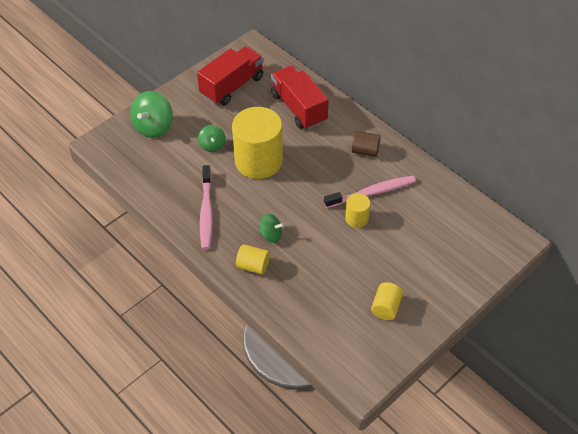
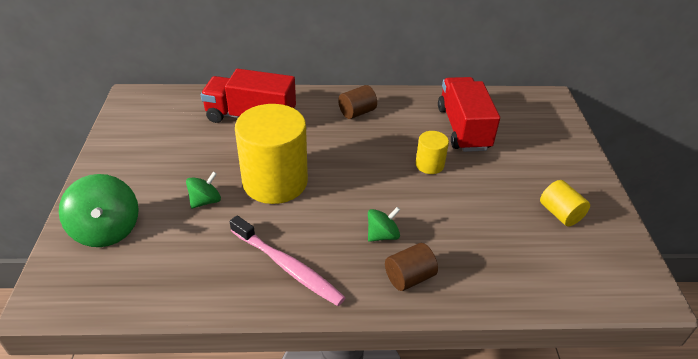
camera: 50 degrees left, 10 degrees down
(212, 145) = (205, 201): green spinning top -> green spinning top turned 75 degrees counterclockwise
(232, 86) = (155, 138): red truck -> red truck (463, 128)
(253, 266) = (409, 277): yellow cylinder -> brown cylinder
(372, 192) = (410, 137): pink toothbrush -> none

